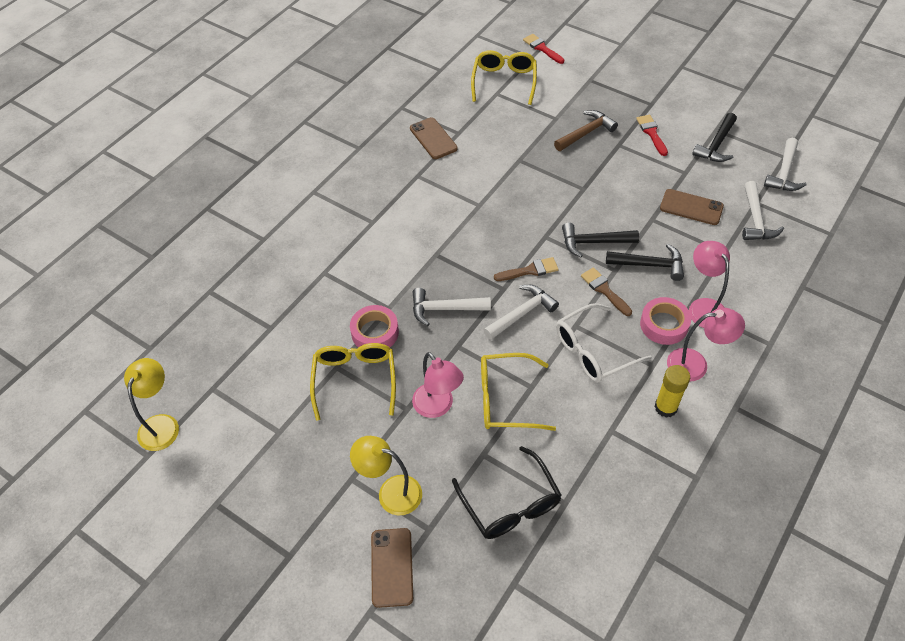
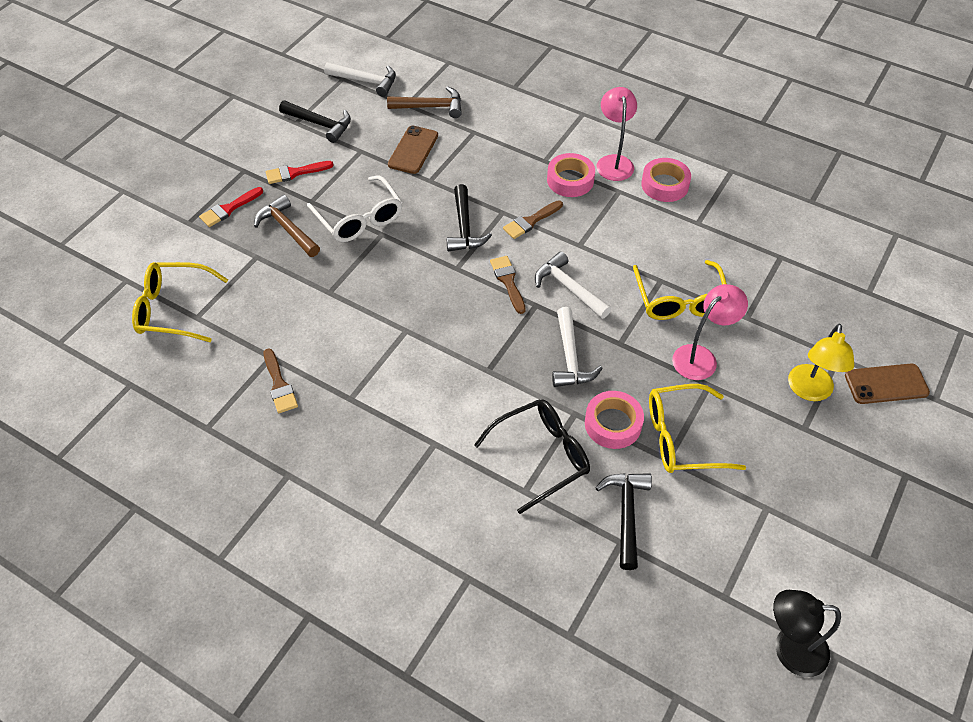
camera: 95 degrees left, 0 degrees up
(161, 424) = (789, 649): yellow lamp -> black lamp
(433, 138) = (279, 385): brown phone -> brown brush
(510, 504) = (793, 295): black glasses -> black glasses (541, 456)
(542, 48) = (111, 269): red brush -> red brush (229, 209)
(593, 351) = (610, 232): white glasses -> white glasses (359, 219)
(650, 265) = (494, 185): black hammer -> black hammer (626, 514)
(665, 407) = (665, 185): yellow glue stick -> pink tape
(703, 307) = (545, 152): pink lamp -> none
(756, 220) = (431, 107): white hammer -> brown hammer

